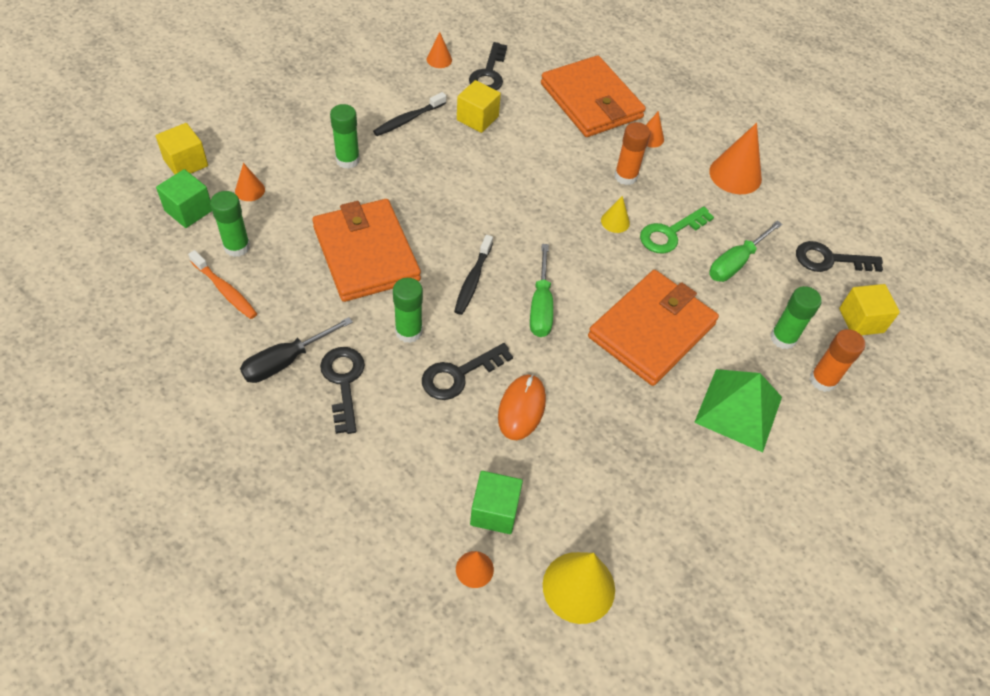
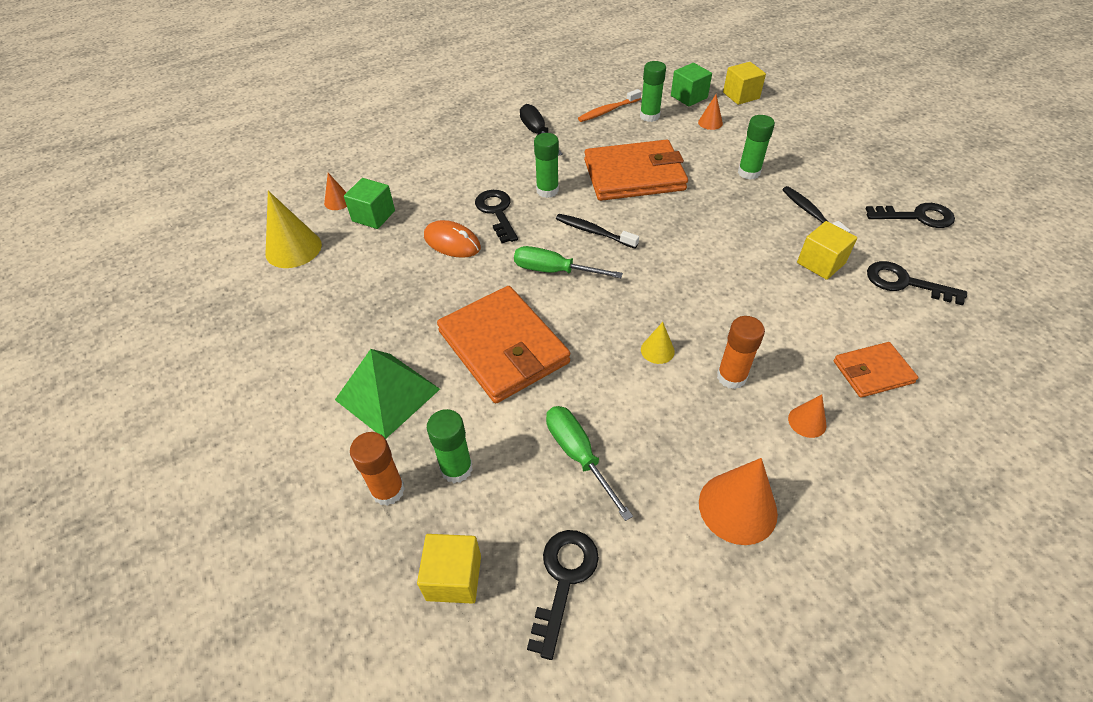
camera: 110 degrees right, 5 degrees down
(343, 382) = (510, 157): black key -> black key (917, 217)
(439, 59) = (919, 245): orange cone -> none
(591, 101) = (872, 372): orange wallet -> orange wallet, size x0.53
(670, 233) = (634, 398): green key -> none

